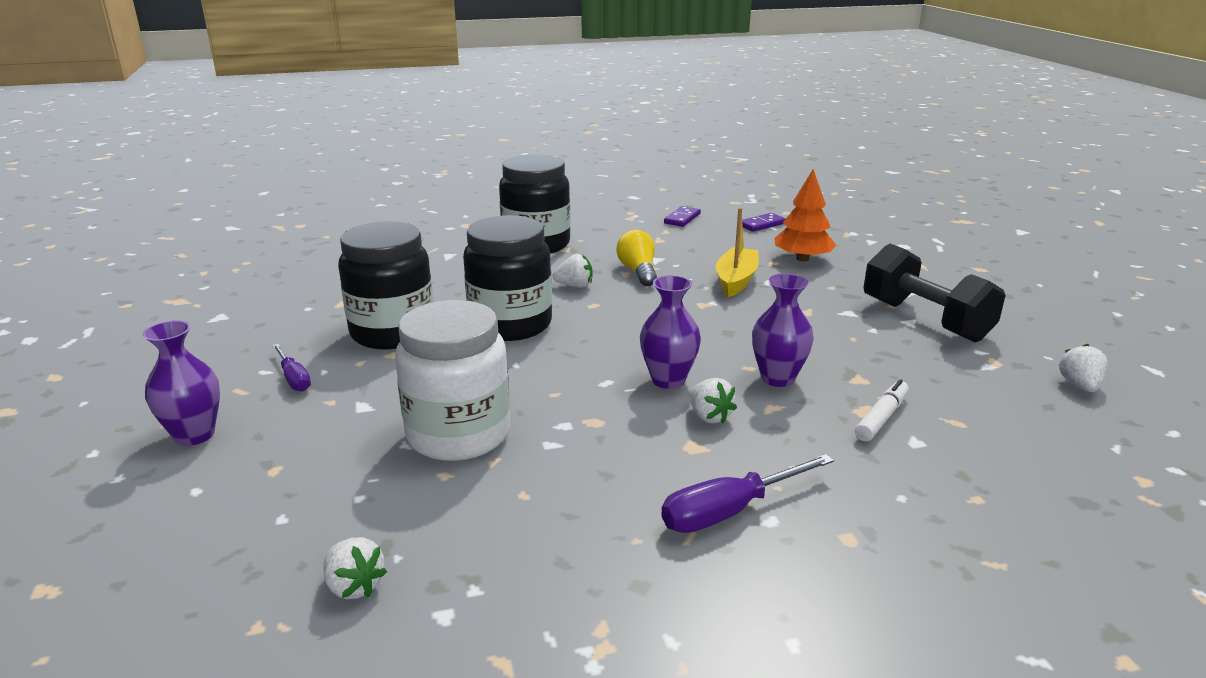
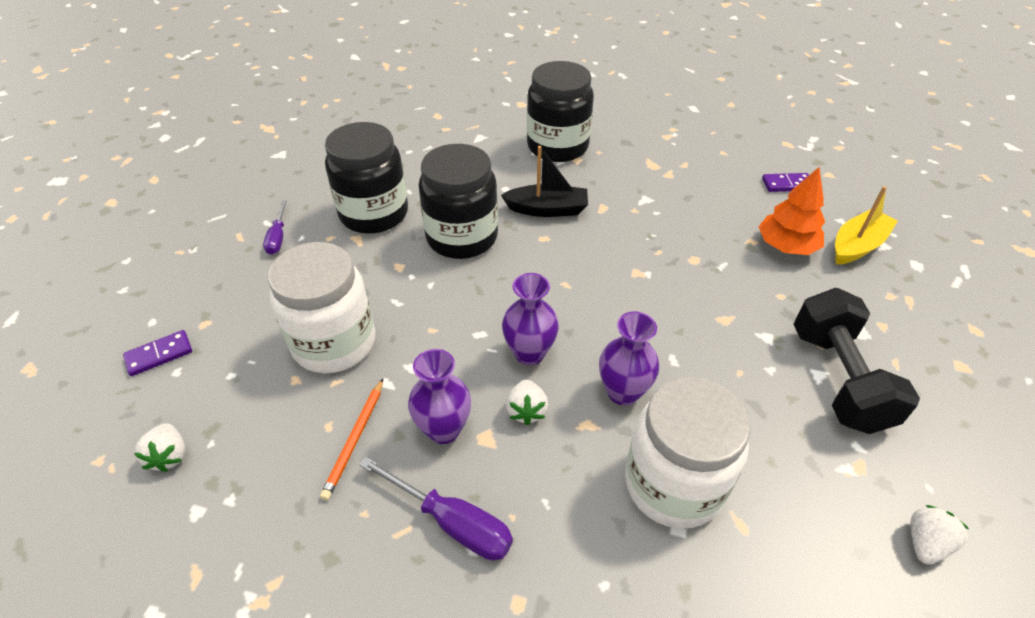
camera: 30 degrees right, 20 degrees up
(194, 435) = (186, 269): purple vase -> purple vase (444, 429)
(565, 493) = (355, 439): none -> orange pencil
(574, 286) = (547, 209): white strawberry -> black boat
(638, 271) = (615, 210): yellow light bulb -> none
(682, 218) = (714, 152): purple domino -> purple domino (159, 355)
(729, 511) = (452, 522): purple screwdriver -> purple screwdriver turned 150 degrees counterclockwise
(736, 280) = (694, 253): yellow boat -> yellow boat (857, 246)
(881, 418) = (673, 484): white marker -> white jar

